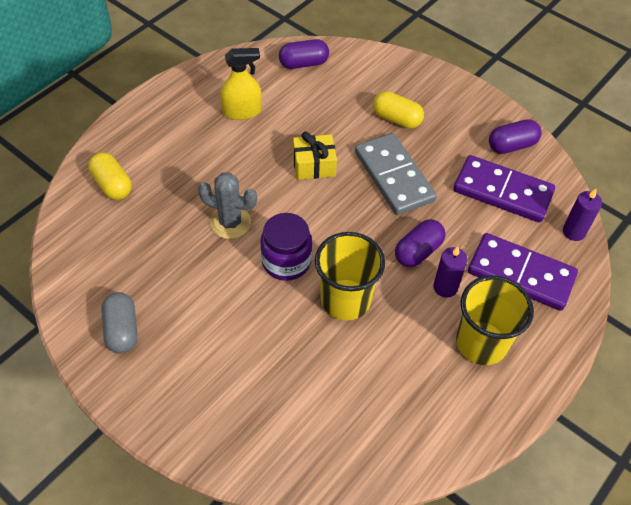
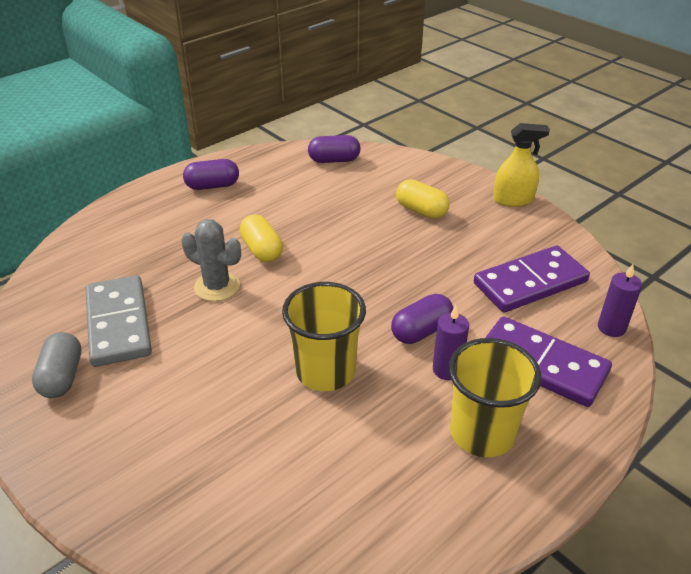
camera: 10 degrees right, 15 degrees down
(112, 185) = (105, 244): yellow capsule -> yellow capsule (262, 250)
(242, 111) = (260, 193): yellow spray bottle -> yellow spray bottle (513, 200)
(286, 261) = (267, 327): purple jar -> none
(314, 165) = (322, 243): yellow gift -> none
(394, 176) = (407, 259): grey domino -> grey domino (118, 323)
(502, 191) = (530, 282): purple domino -> purple domino turned 60 degrees counterclockwise
(511, 145) = (545, 242): purple capsule -> purple capsule (212, 186)

